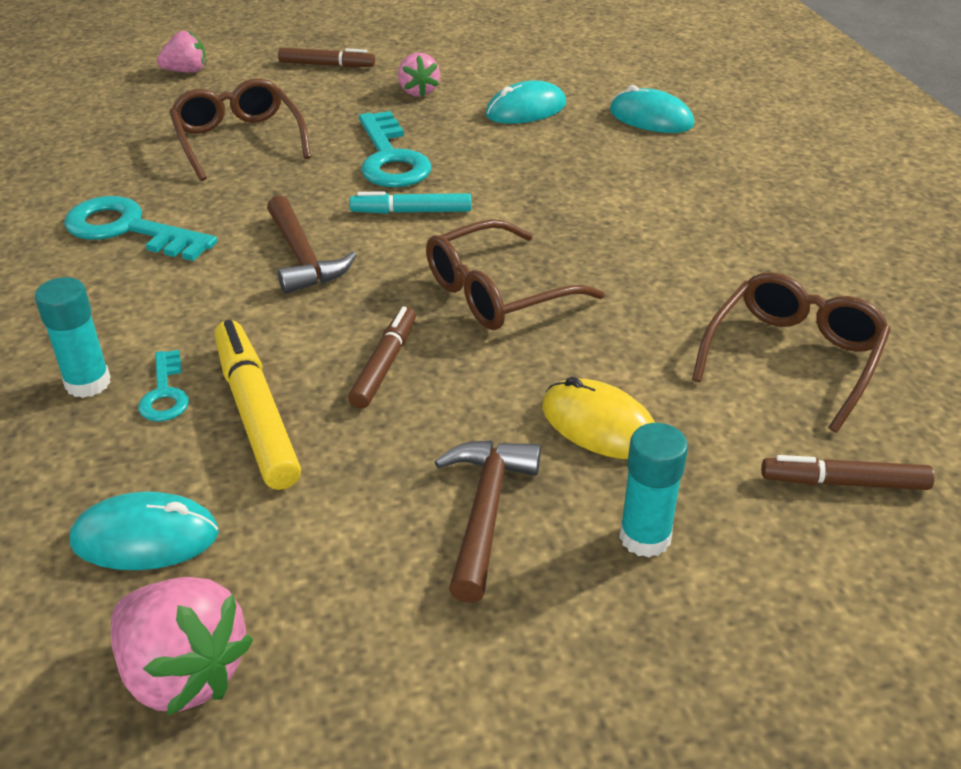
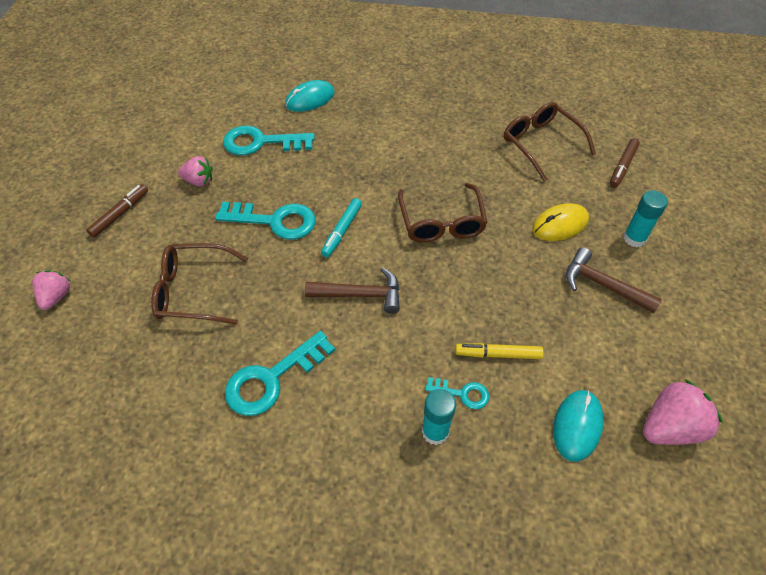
camera: 65 degrees left, 15 degrees up
(256, 413) = (498, 354): yellow marker -> yellow marker, size x0.64
(384, 364) = (481, 288): brown marker -> none
(526, 109) = (261, 142): turquoise mouse -> turquoise key

